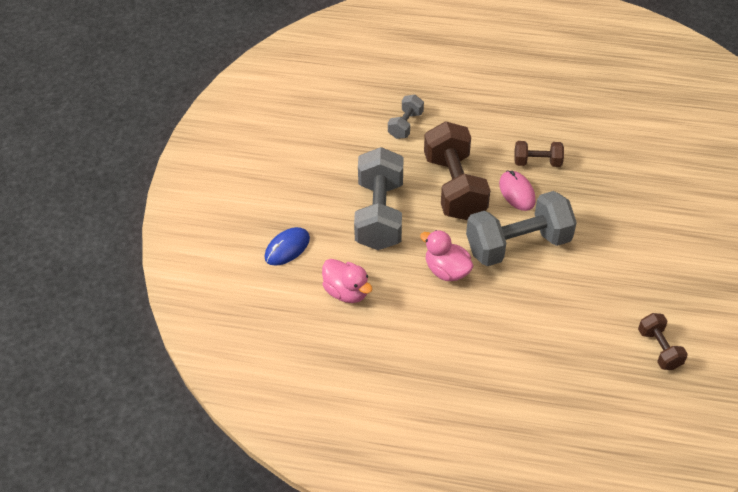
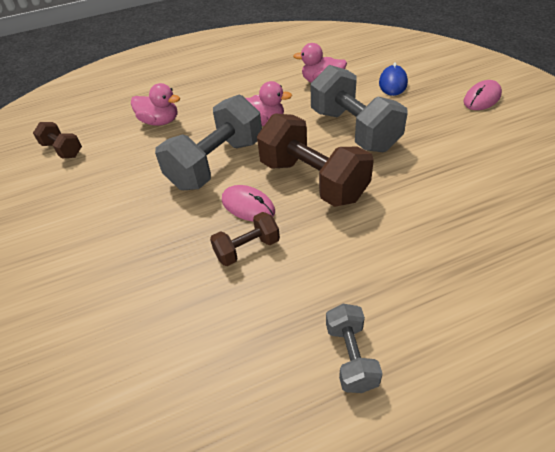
camera: 150 degrees right, 5 degrees down
(244, 186) = (482, 98): none -> pink mouse
(405, 125) = (427, 214): grey dumbbell -> grey dumbbell (351, 356)
(545, 333) = (160, 122): none -> pink duck

